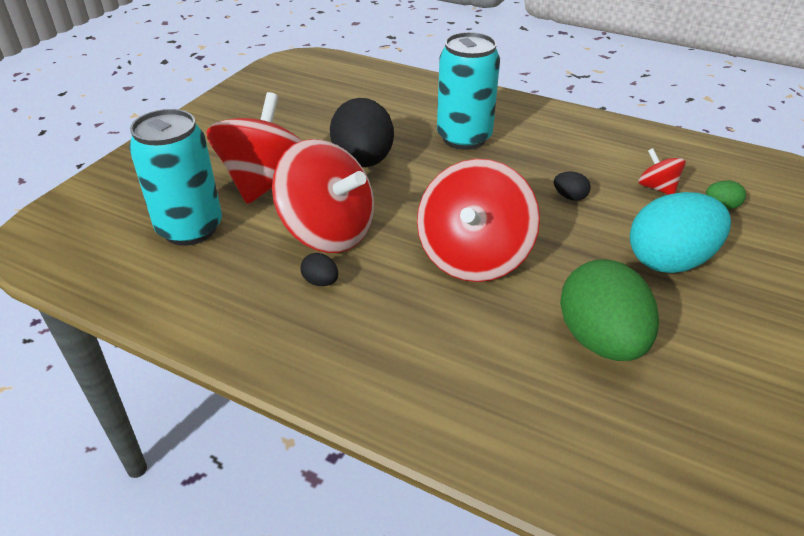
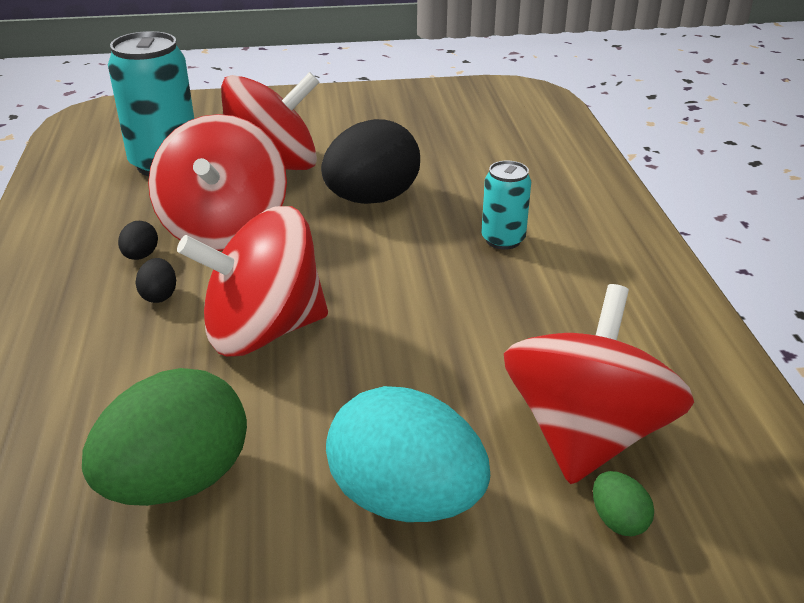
camera: 55 degrees right, 5 degrees down
(464, 138) = (503, 240): turquoise can -> turquoise can, size x0.55
(569, 197) = (466, 361): black egg -> black egg (159, 295)
(657, 188) = (586, 435): red spinning top -> red spinning top, size x2.17

